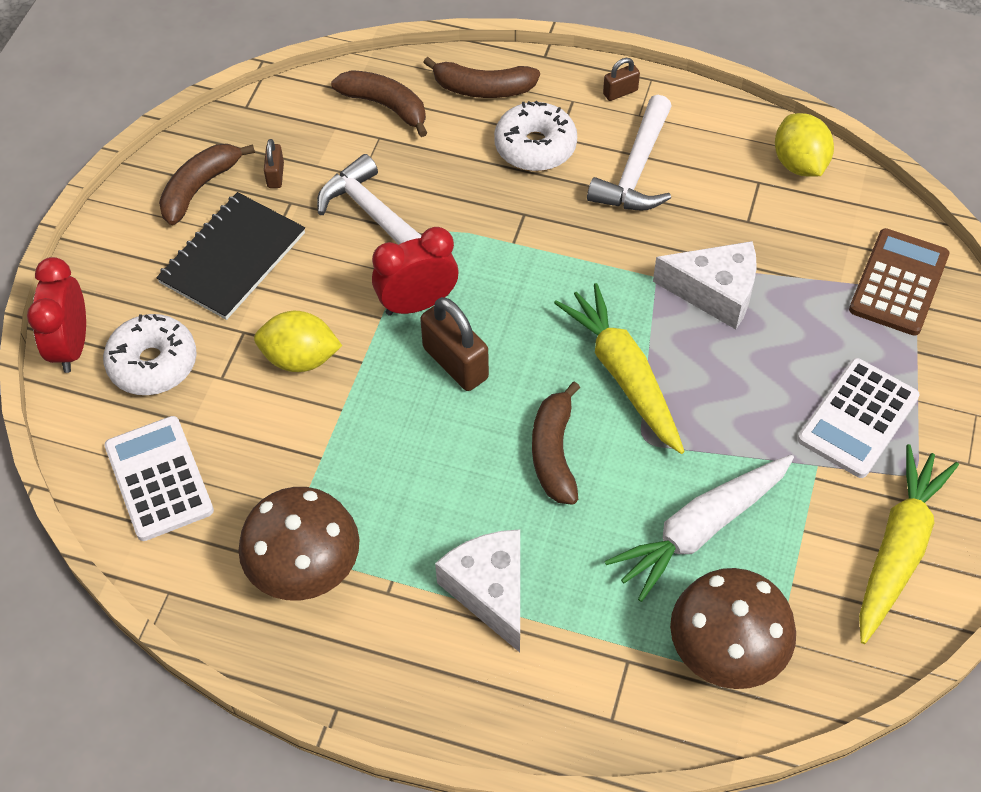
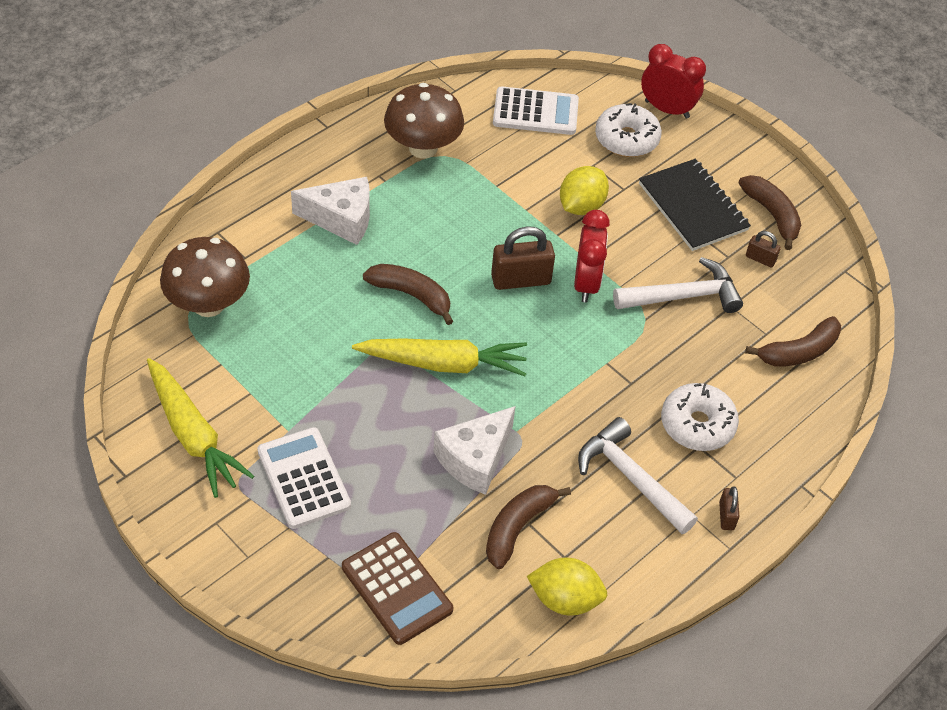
camera: 115 degrees right, 5 degrees down
(483, 88) = (784, 423): brown banana -> brown banana (517, 527)
(701, 529) = (296, 339): white carrot -> none

